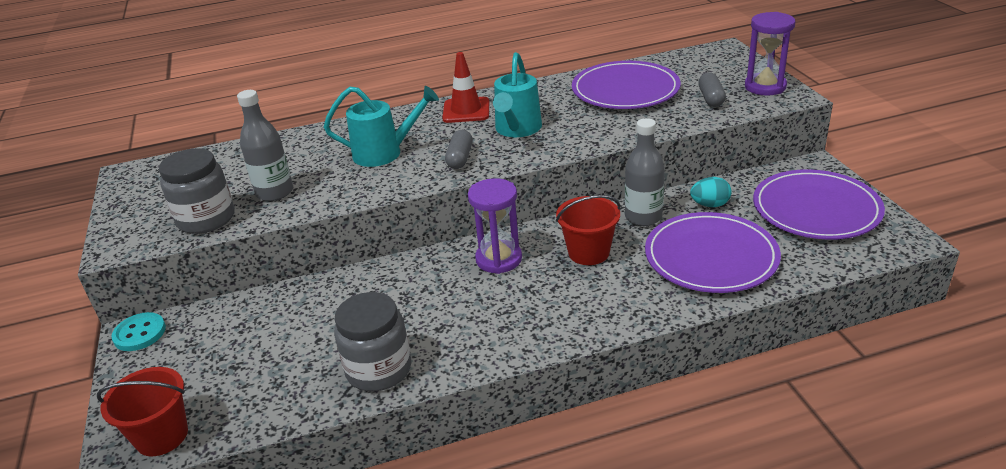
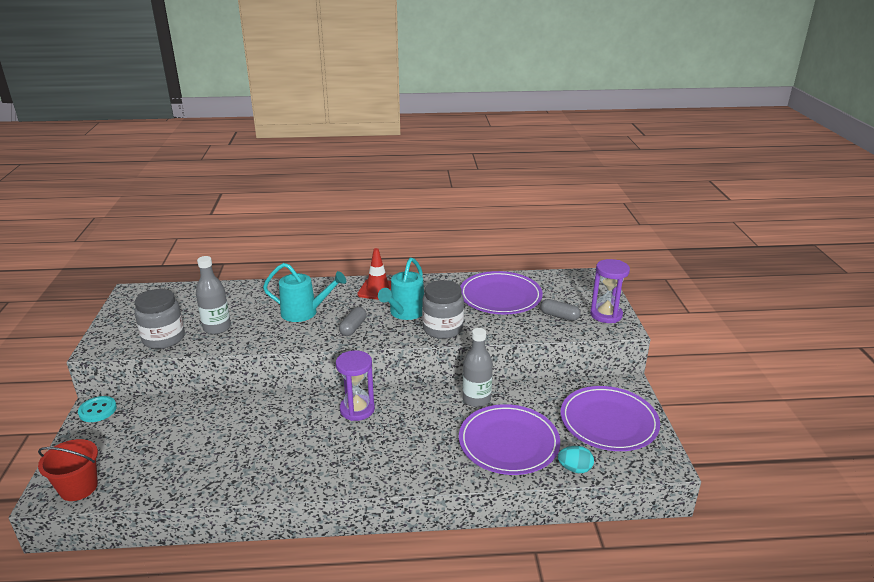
camera: 10 degrees right, 5 degrees down
(379, 369) = (236, 474): grey jar -> grey jar (442, 329)
(588, 252) = (422, 419): red bucket -> none
(710, 205) = (530, 400): turquoise egg -> turquoise egg (574, 469)
(711, 98) = (559, 316): grey capsule -> grey capsule turned 75 degrees counterclockwise

